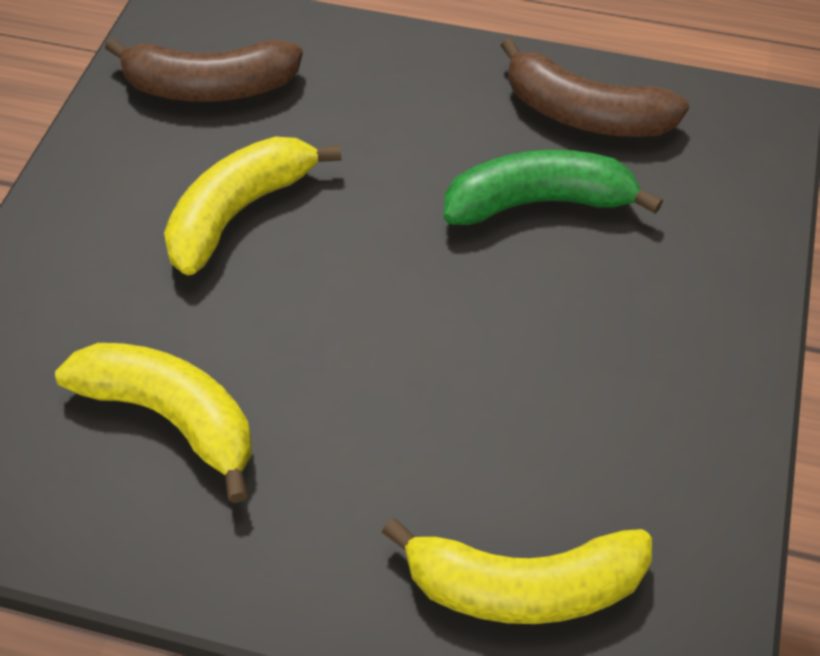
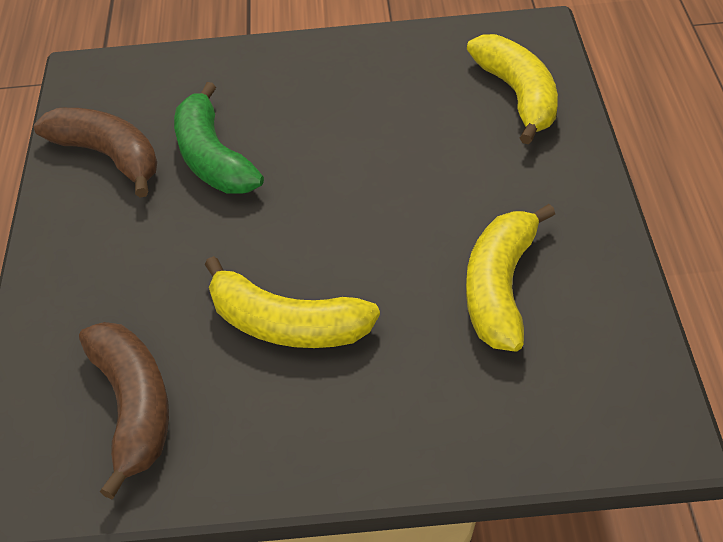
camera: 105 degrees left, 5 degrees down
(584, 114) = (109, 156): brown banana -> brown banana turned 60 degrees counterclockwise

